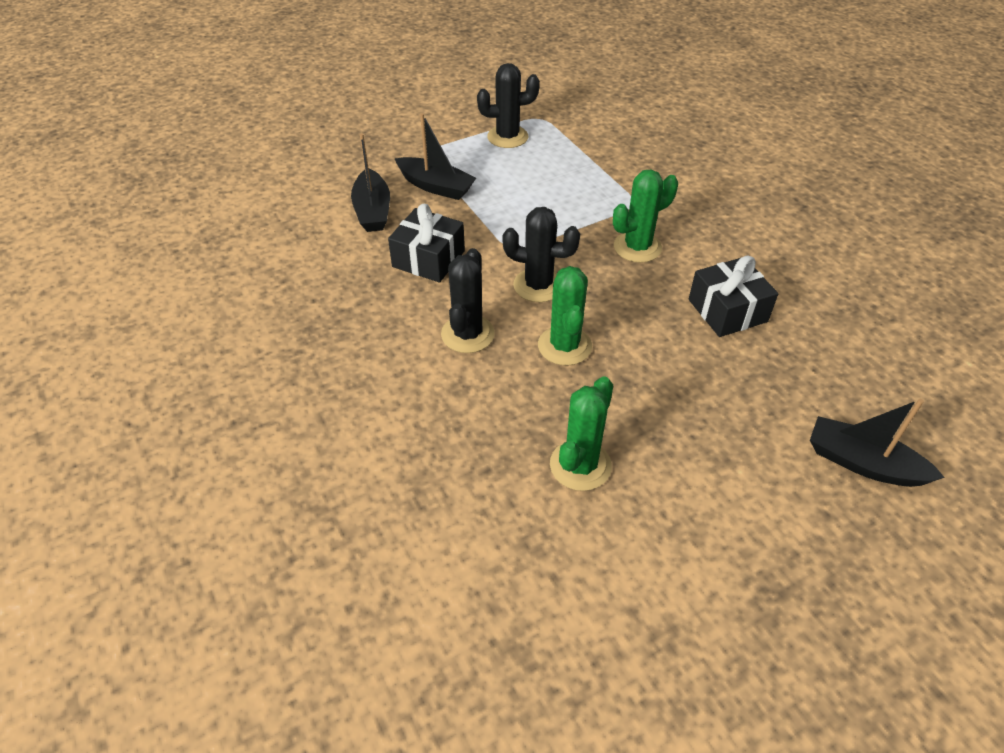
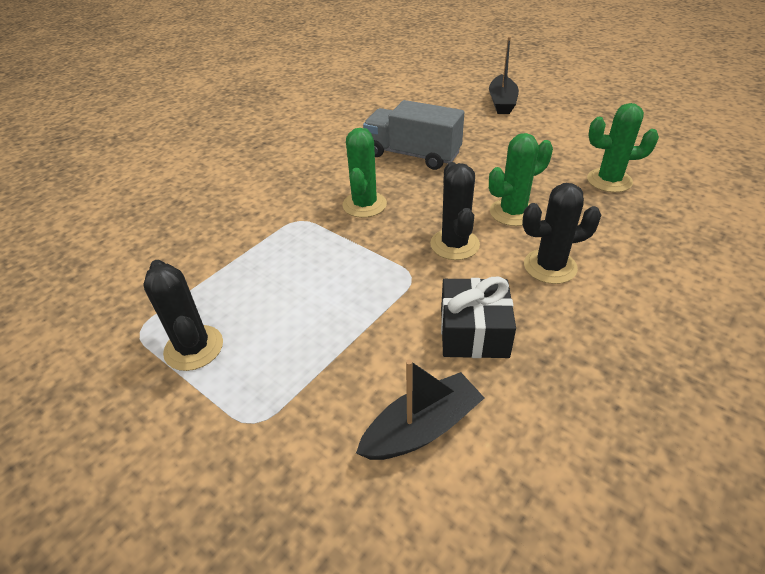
camera: 110 degrees left, 5 degrees down
(435, 186) = (336, 380): black boat -> none
(637, 247) = (364, 205): green cactus -> green cactus turned 60 degrees clockwise
(727, 310) = (412, 154): black gift -> grey truck

